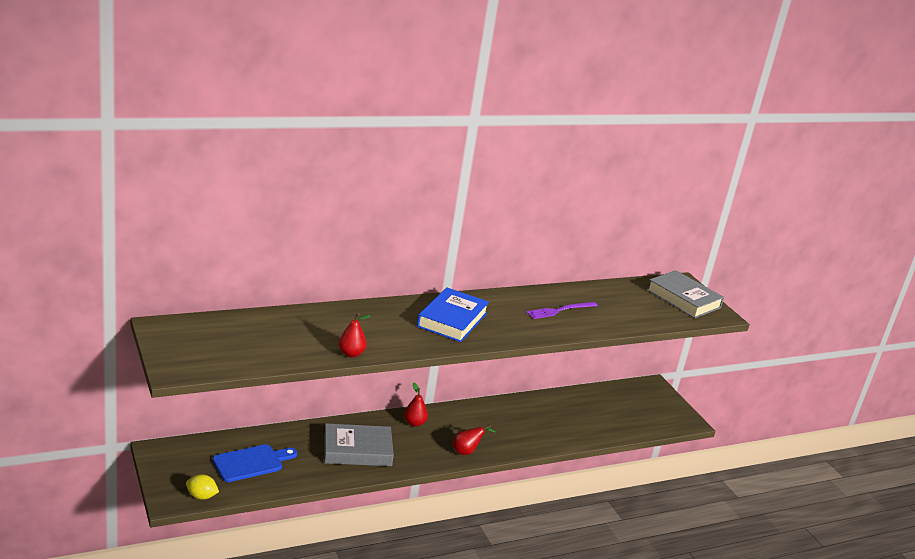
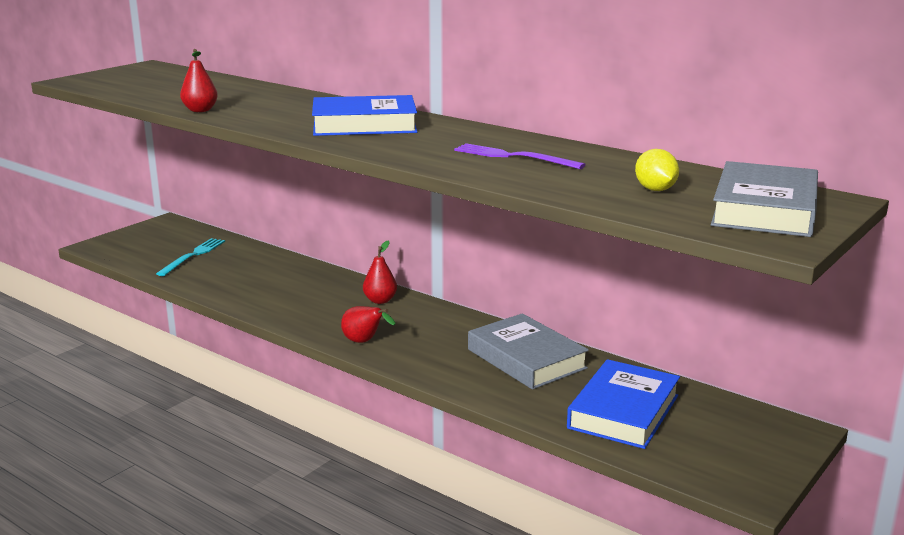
camera: 65 degrees right, 5 degrees down
(201, 496) = (114, 254): yellow lemon -> yellow lemon (655, 190)
(251, 463) = (193, 256): blue cutting board -> turquoise fork
(357, 450) = (280, 289): grey book -> grey book (526, 359)
(606, 415) = (623, 411): none -> blue book

